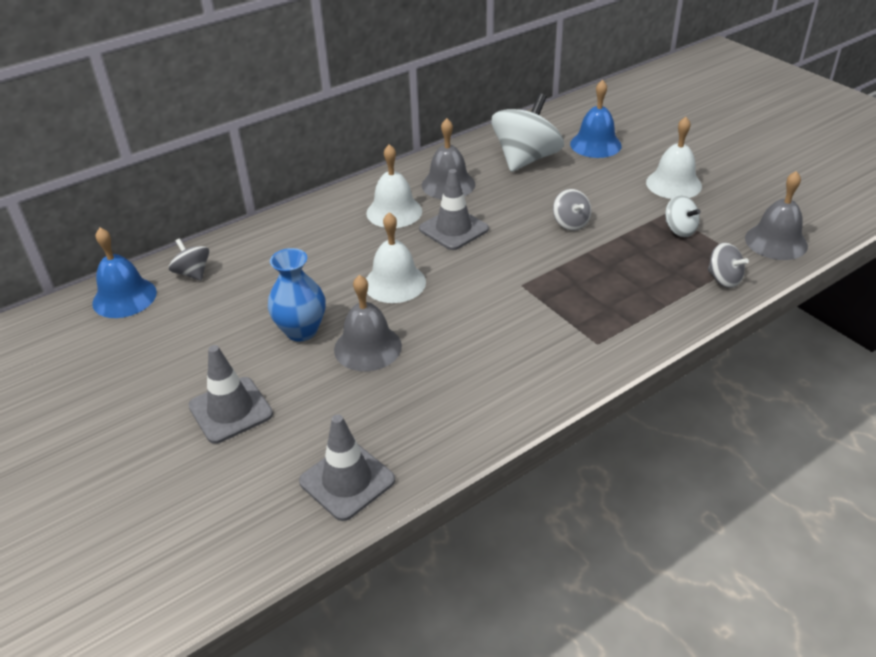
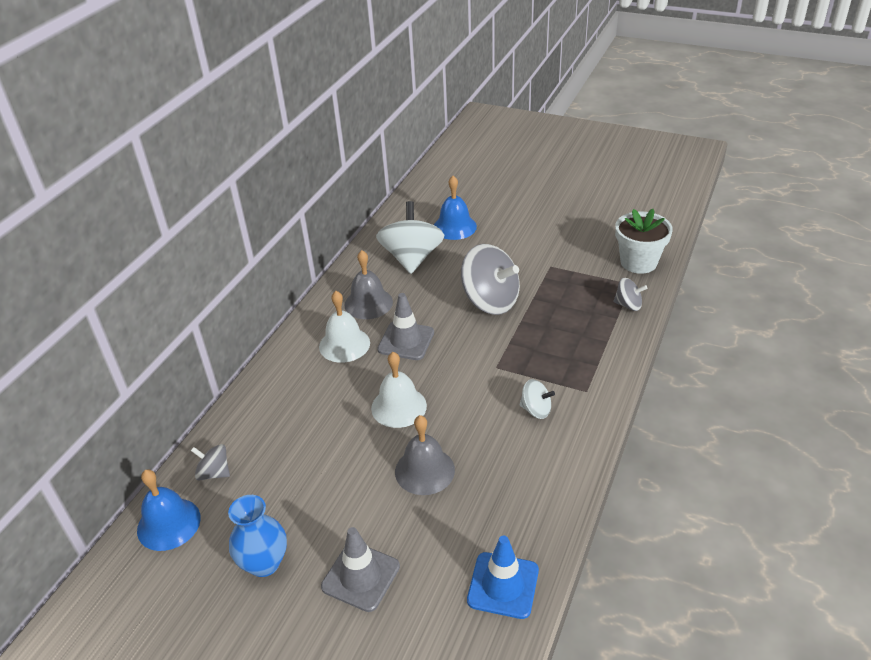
camera: 30 degrees left, 0 degrees up
(301, 331) = (358, 481): blue vase -> blue vase (264, 563)
(347, 481) = (503, 585): grey traffic cone -> blue traffic cone
(570, 223) = (490, 301): grey spinning top -> grey spinning top, size x2.04
(673, 184) = (537, 241): white bell -> none
(679, 230) = (570, 277): white spinning top -> white spinning top (536, 410)
(776, 242) = (638, 262): grey bell -> white flower pot

